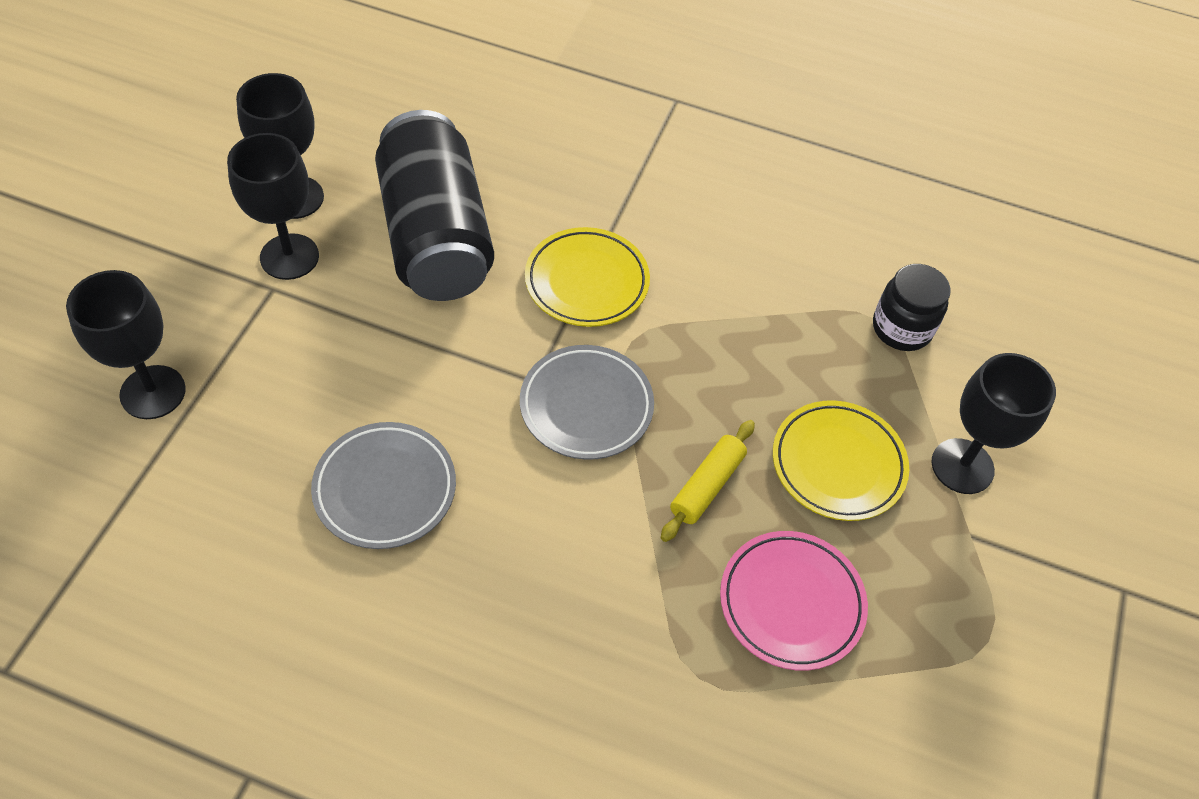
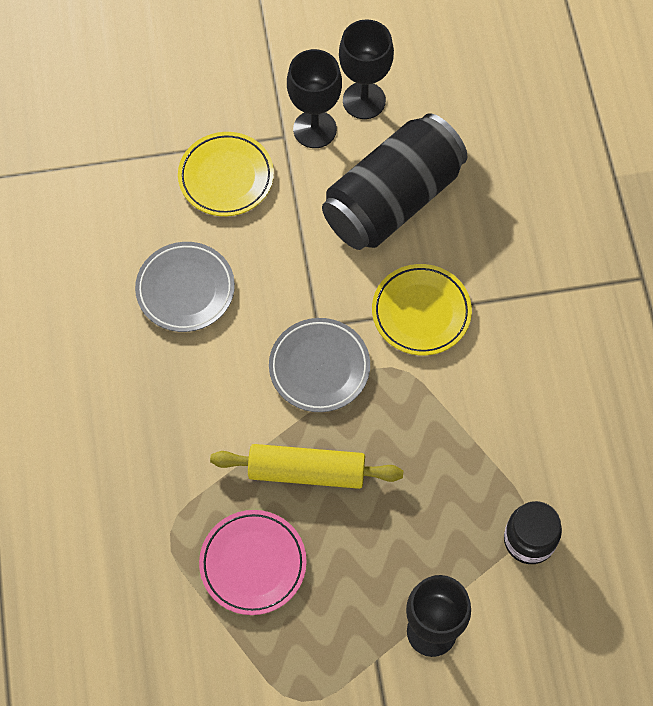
camera: 65 degrees right, 10 degrees up
(153, 392) = (169, 127): black goblet -> none
(707, 486) = (306, 472): yellow rolling pin -> yellow rolling pin, size x1.54
(838, 464) = (378, 547): yellow plate -> yellow plate (226, 177)

